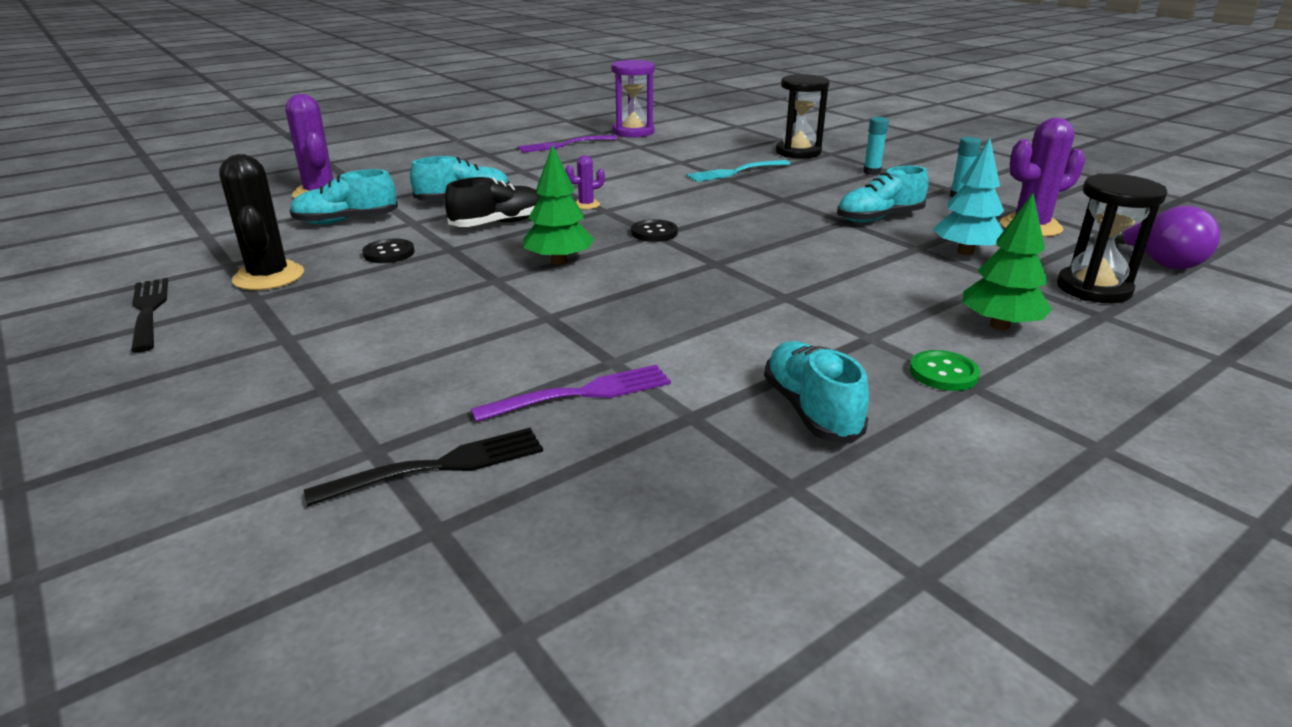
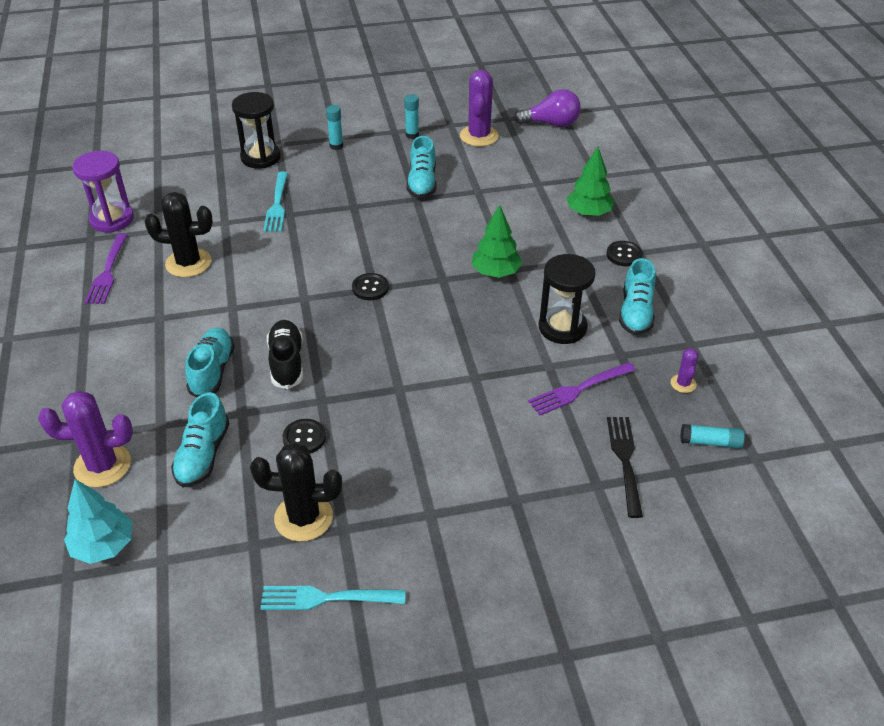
camera: 65 degrees left, 15 degrees up
(149, 311) = (327, 598): black fork -> turquoise fork
(532, 558) = (710, 442): none -> turquoise glue stick
(559, 261) = (388, 349): green tree -> green tree (496, 272)
(580, 394) = (579, 389): purple fork -> purple fork turned 120 degrees counterclockwise
(586, 205) = (284, 304): purple cactus -> purple cactus (683, 384)
(606, 163) = (188, 263): none -> black cactus
(811, 410) = (635, 312): turquoise shoe -> turquoise shoe turned 90 degrees counterclockwise
(943, 373) = (624, 255): green button -> black button
(965, 252) = (496, 177): turquoise tree -> turquoise tree (103, 546)
(1093, 289) = (569, 162): black hourglass -> black hourglass (562, 327)

